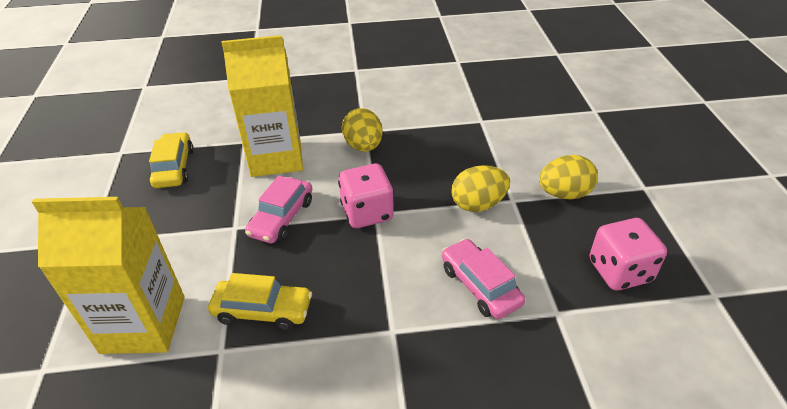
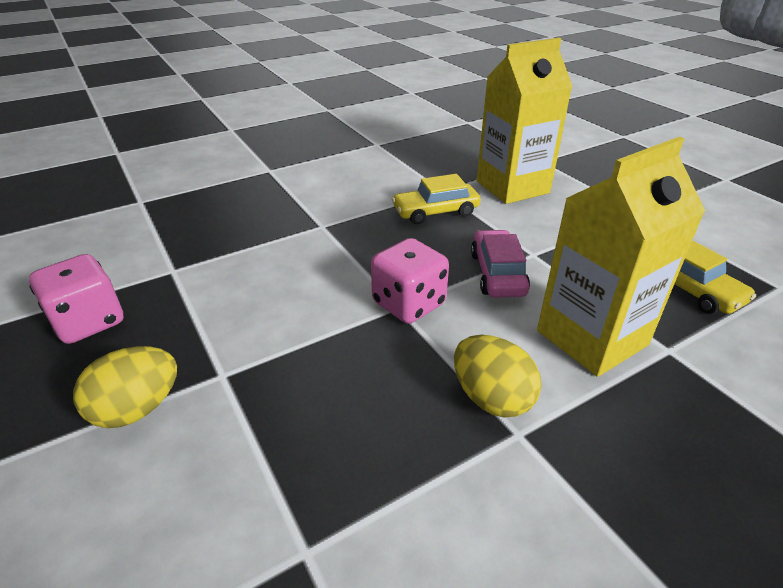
camera: 155 degrees right, 5 degrees down
(478, 204) = (271, 354): yellow egg -> none
(480, 286) = (251, 271): pink car -> none

